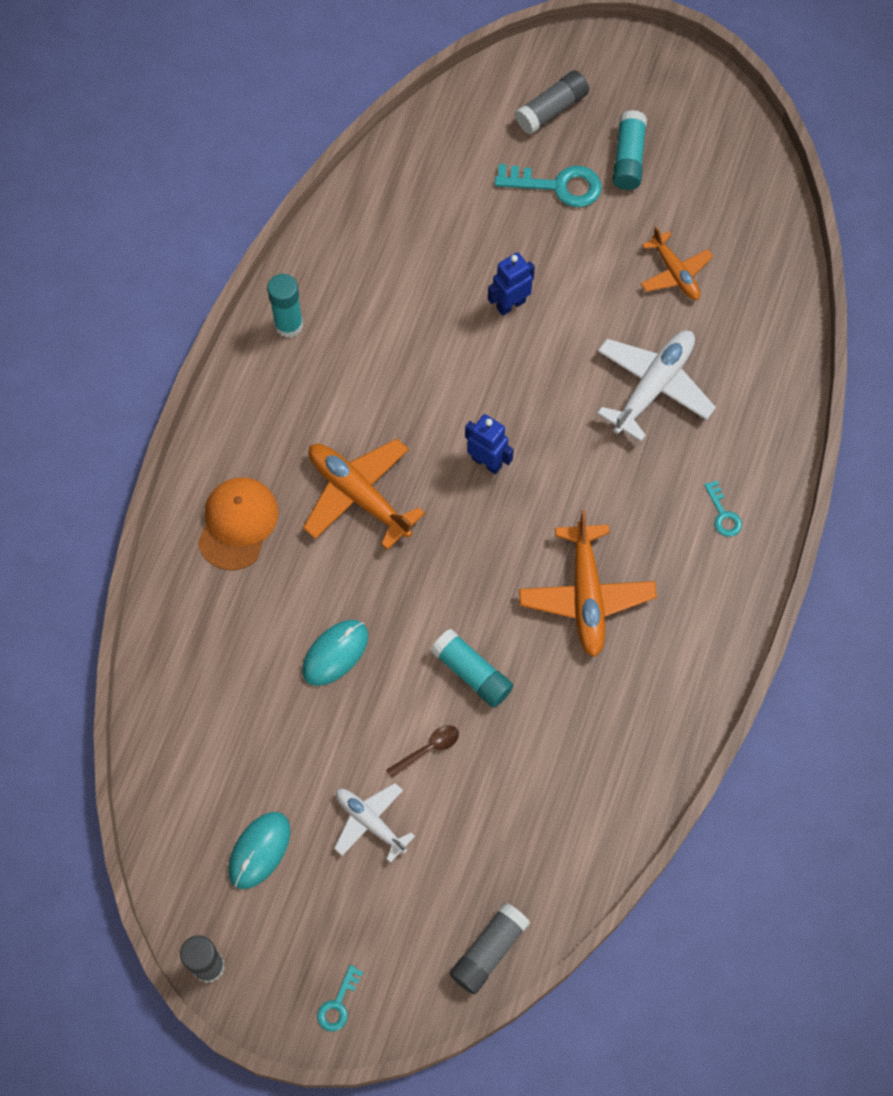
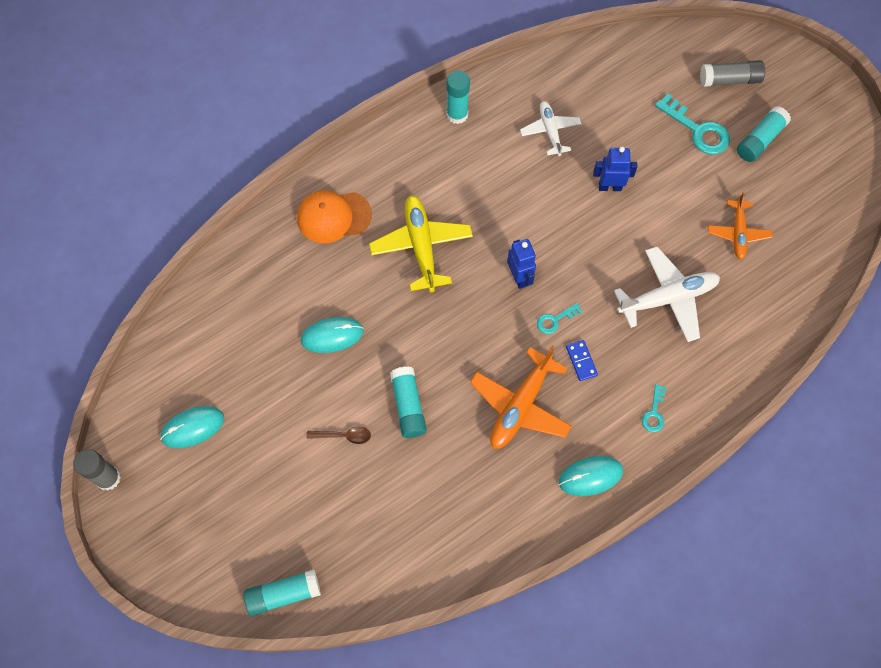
camera: 35 degrees right, 0 degrees up
(238, 524) = (333, 217): orange cap -> orange cap turned 150 degrees counterclockwise
(338, 1004) = (165, 559): turquoise key -> turquoise key (555, 320)
(358, 495) = (421, 246): orange plane -> yellow plane
(370, 822) = (273, 457): white plane -> white plane (550, 131)
(489, 951) = (283, 594): grey glue stick -> turquoise glue stick
(613, 509) = (581, 361): none -> blue domino
(707, 620) = (590, 476): none -> turquoise mouse

